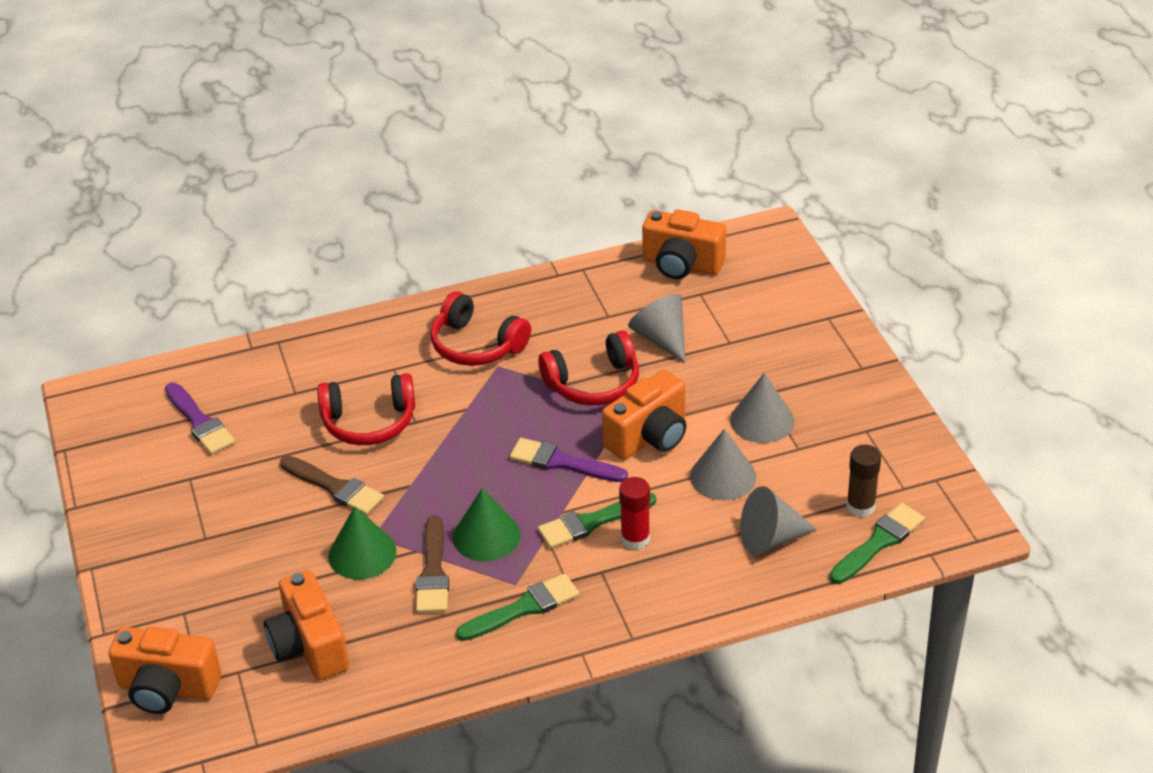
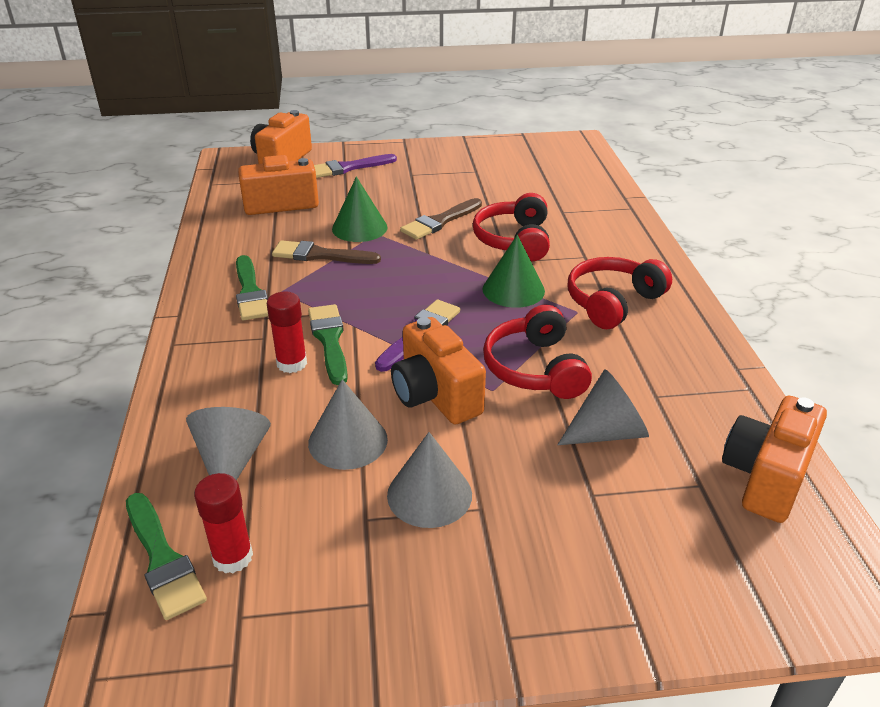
camera: 100 degrees right, 5 degrees down
(200, 422) = (536, 176): purple brush -> purple brush (348, 168)
(486, 536) = (346, 283): green cone -> green cone (513, 290)
(860, 506) = (233, 557): brown glue stick -> red glue stick

